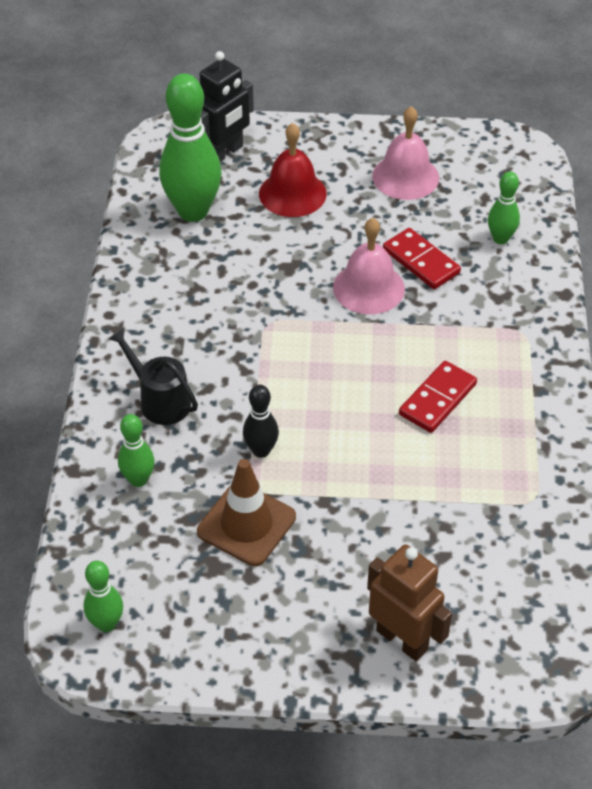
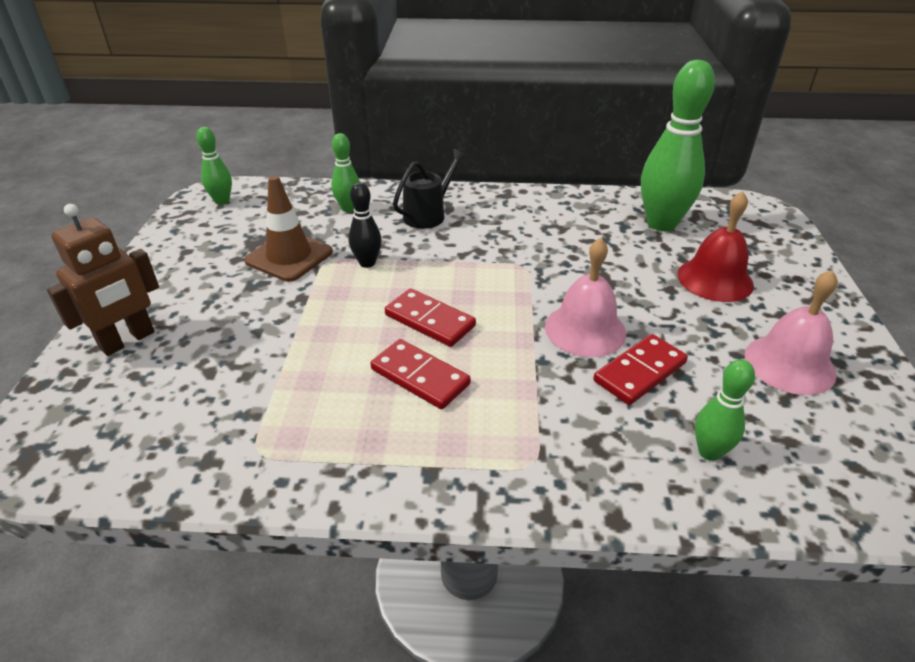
camera: 90 degrees right, 10 degrees down
(224, 153) = (754, 238): black robot -> none
(360, 395) = (429, 320): none -> red domino

